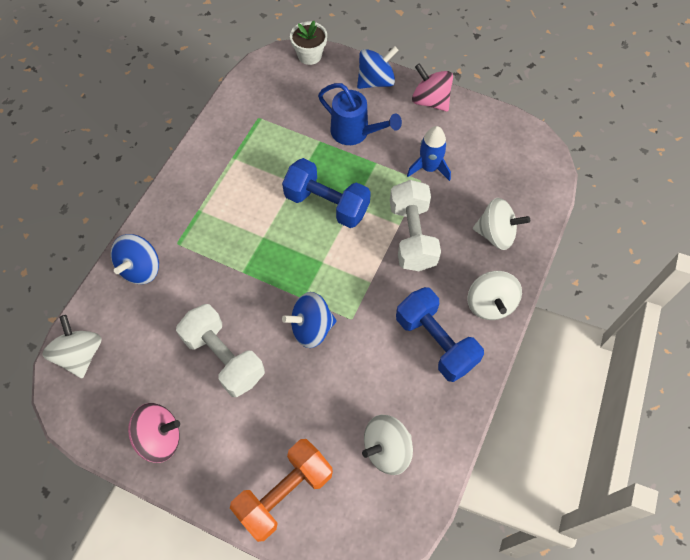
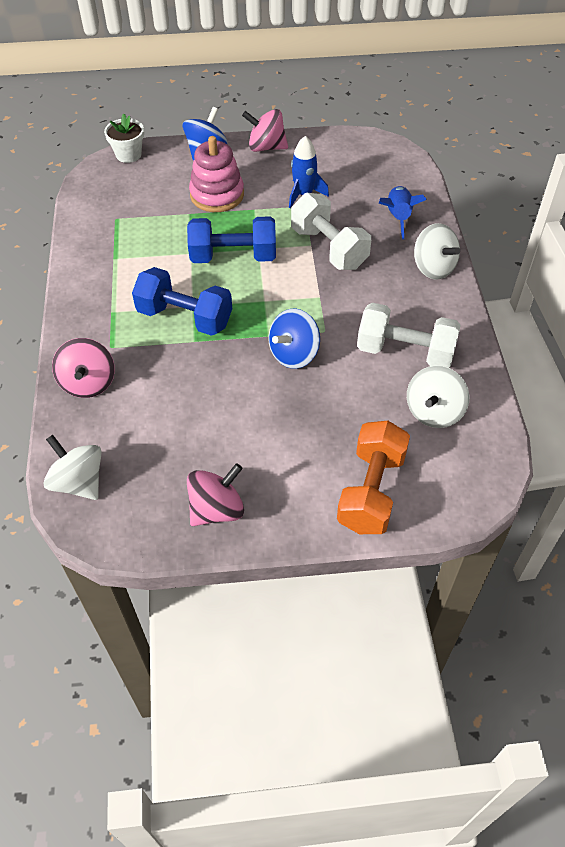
camera: 30 degrees left, 10 degrees down
(141, 268) = (88, 383): blue spinning top -> pink spinning top
(224, 358) = (229, 415): white dumbbell -> white dumbbell (405, 352)
(355, 133) = (217, 195): blue watering can -> pink stacking toy
(435, 342) = (411, 314): blue dumbbell -> blue dumbbell (185, 317)
(496, 234) = (398, 217): white spinning top -> blue rocket

